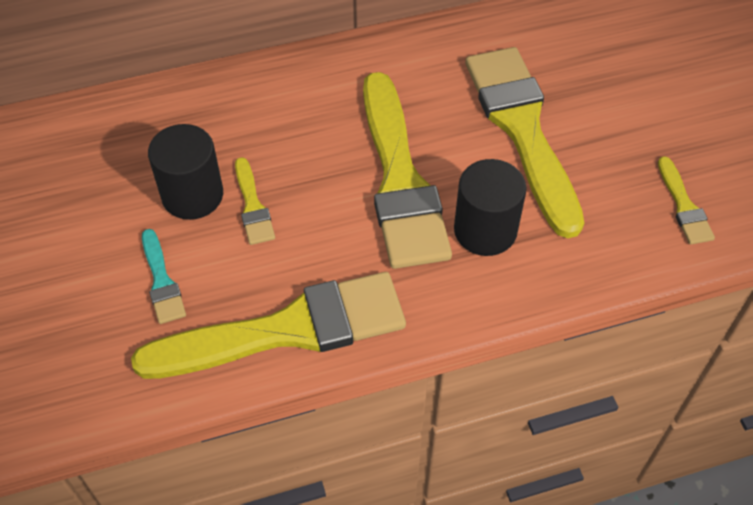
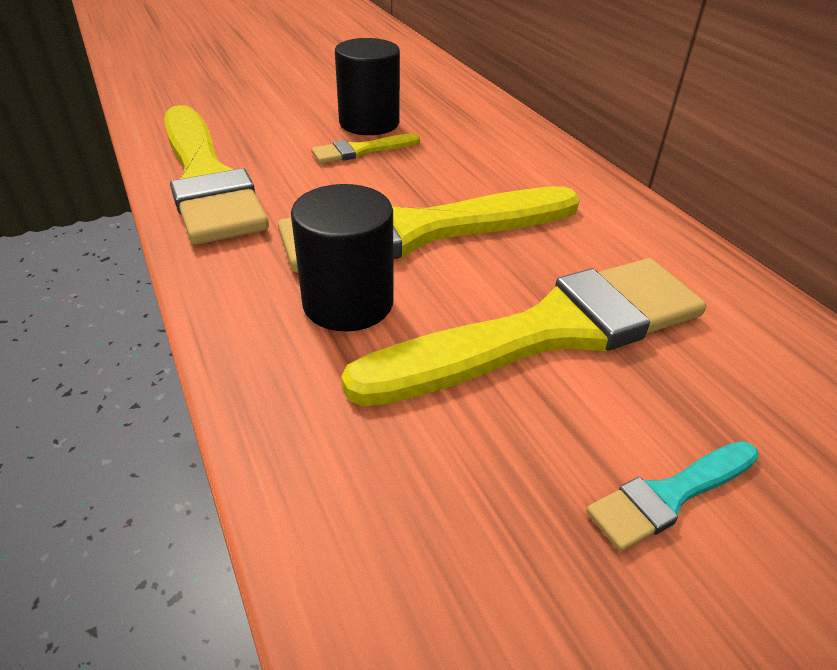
camera: 80 degrees right, 15 degrees down
(162, 281) = (269, 120): turquoise brush -> turquoise brush (669, 495)
(684, 206) = (443, 568): yellow brush -> none

